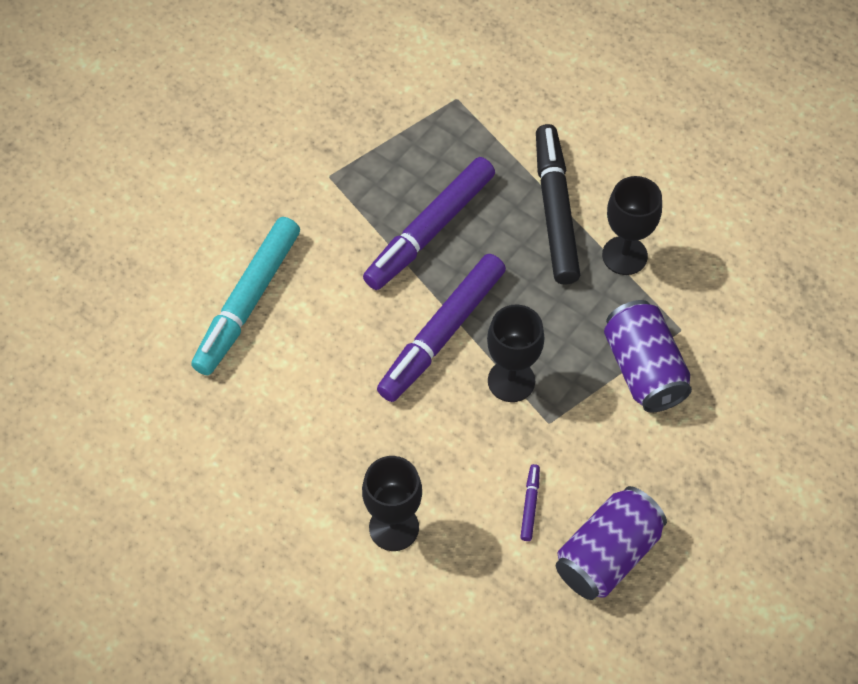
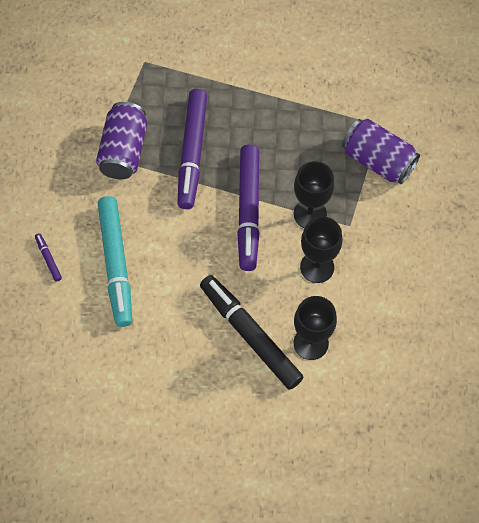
camera: 35 degrees left, 5 degrees up
(530, 505) = (376, 279): purple marker -> purple marker (48, 259)
(555, 211) = (256, 97): black marker -> black marker (250, 335)
(607, 555) = (439, 280): purple can -> purple can (124, 151)
(624, 255) = (316, 100): black goblet -> black goblet (317, 267)

